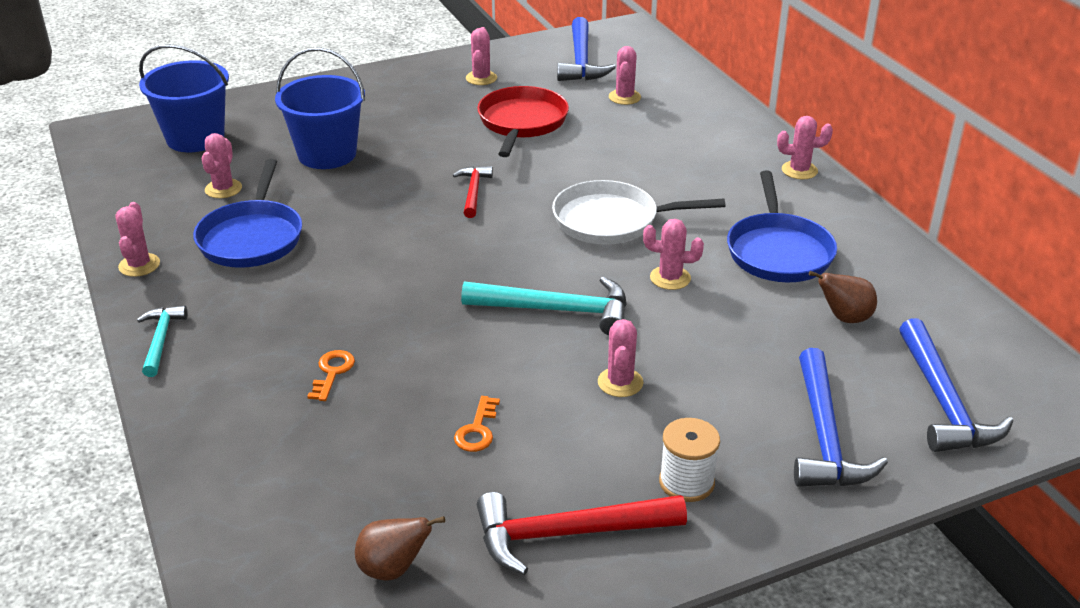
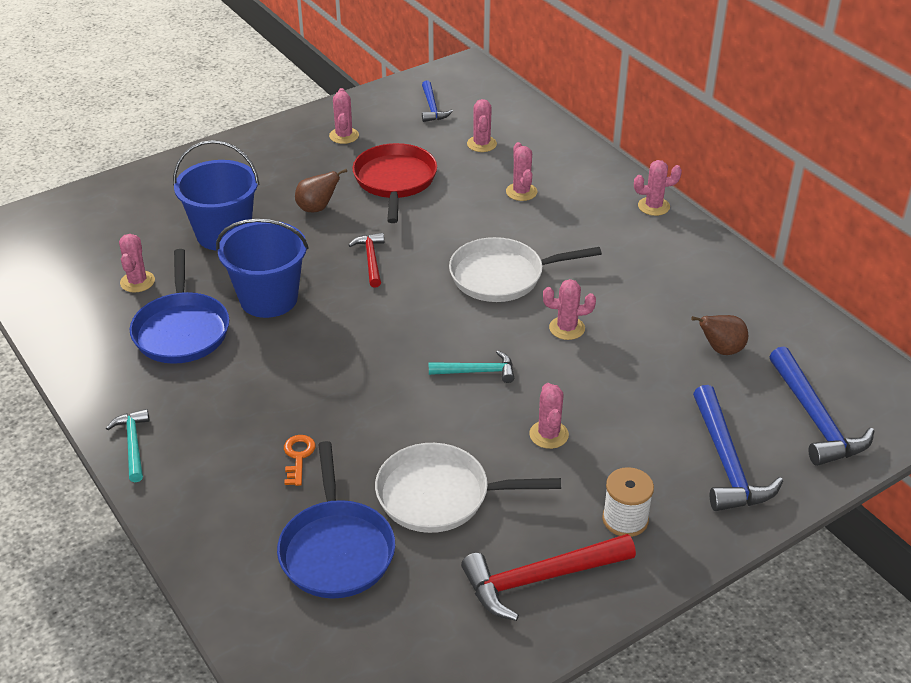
camera: 10 degrees left, 5 degrees up
(139, 265) = (86, 371): pink cactus -> pink cactus (521, 192)
(195, 138) = (91, 229): blue bucket -> blue bucket (268, 299)
(393, 569) = (405, 630): brown pear -> brown pear (317, 208)
(477, 430) = (440, 495): orange key -> white pan
(556, 310) = (477, 371): turquoise hammer -> turquoise hammer, size x0.58
(581, 61) = (432, 107): blue hammer -> blue hammer, size x0.58
(778, 251) = (653, 291): blue pan -> blue pan (336, 549)

